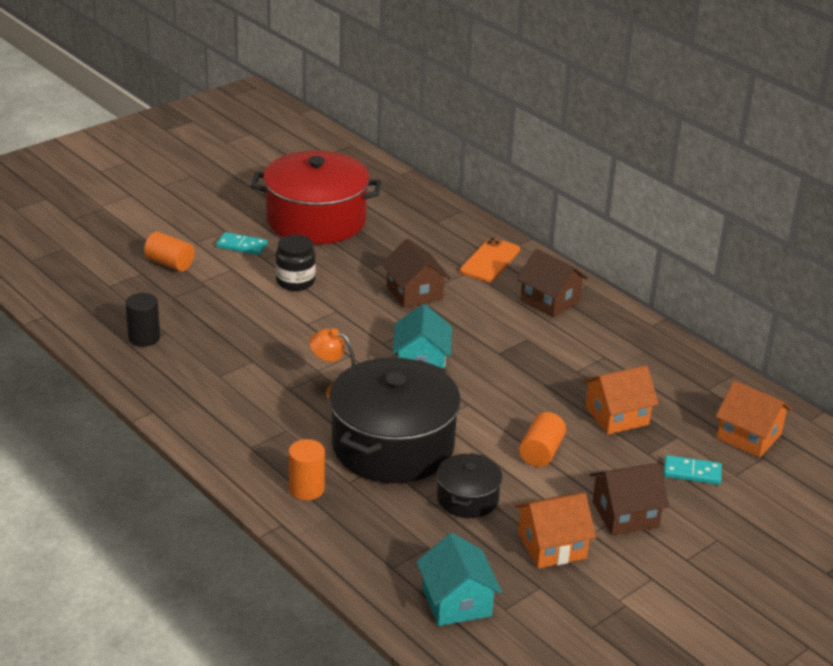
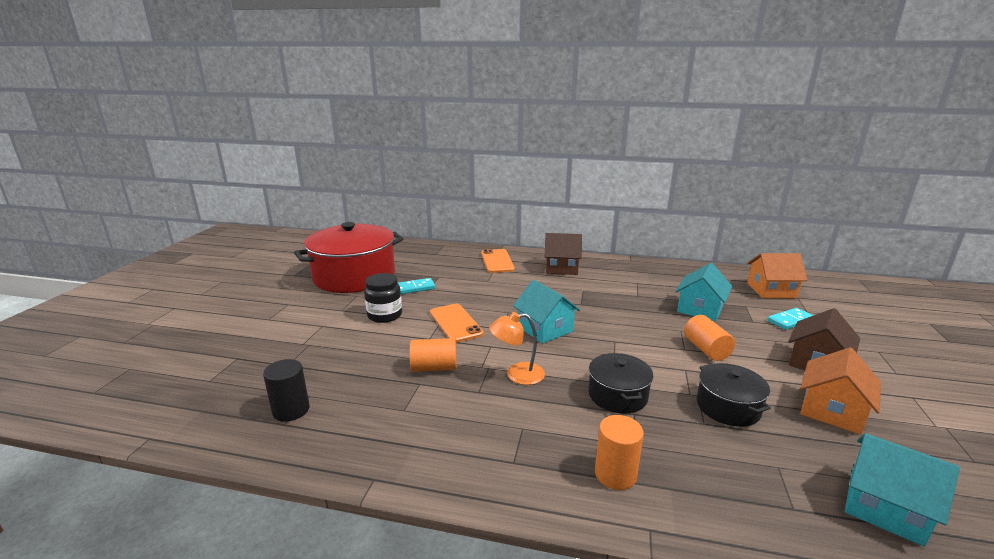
camera: 35 degrees left, 10 degrees down
(170, 263) = (259, 341): orange cylinder -> orange cylinder (434, 368)
(242, 246) = (313, 308): turquoise domino -> turquoise domino (414, 288)
(348, 319) = (455, 323): none -> orange phone
(393, 445) = (617, 395): black pot -> black pot, size x0.49
(414, 293) = (478, 292): brown house -> none
(616, 416) = (700, 309): orange house -> turquoise house

